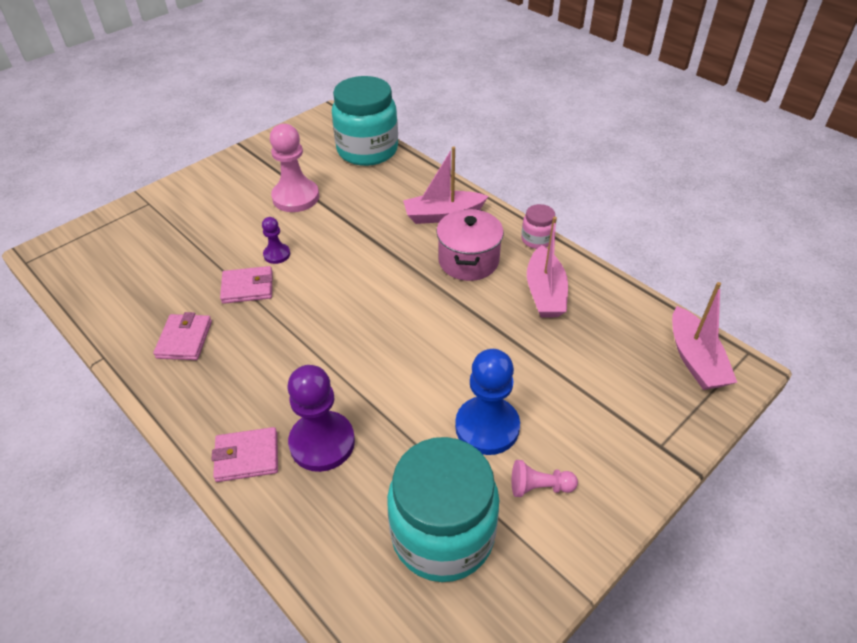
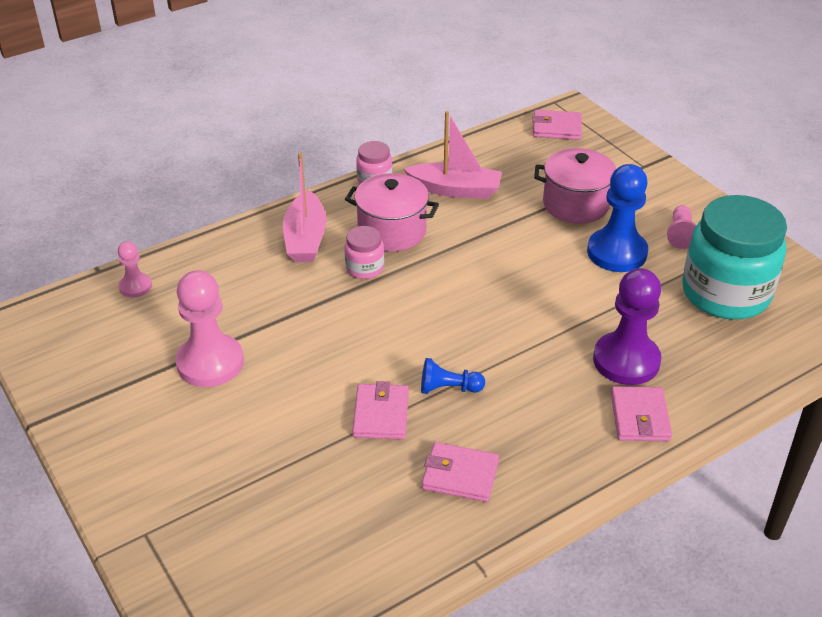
camera: 80 degrees left, 5 degrees down
(277, 254) = (326, 385): purple pawn -> none
(277, 321) = (448, 388): none -> blue pawn
(367, 150) = (135, 286): turquoise jar -> pink pawn
(415, 253) = (365, 268): none -> pink jar
(558, 386) = (576, 204): none -> pink pot
(695, 359) = (556, 128): pink boat -> pink wallet

